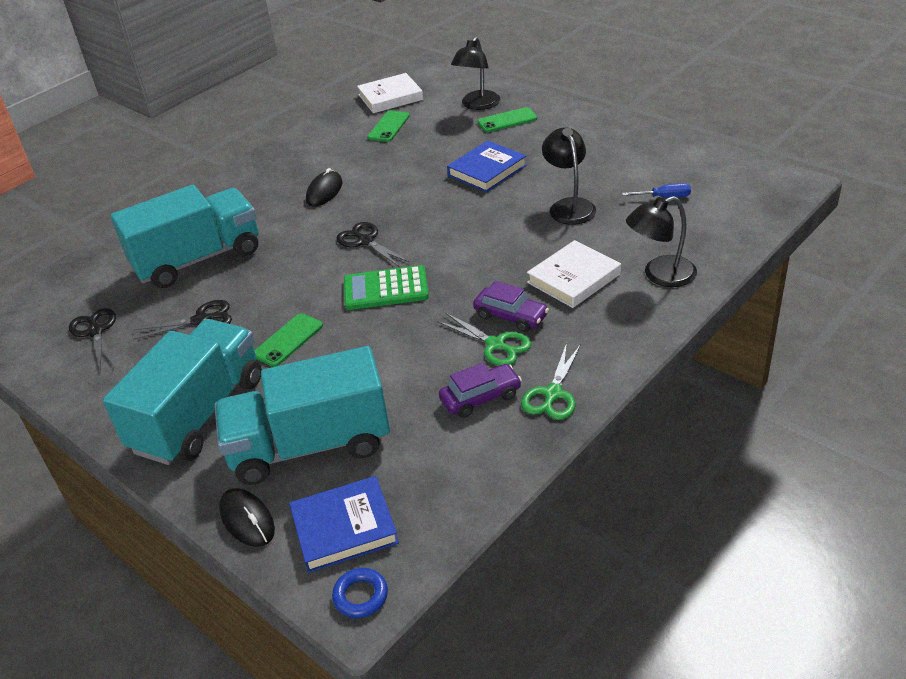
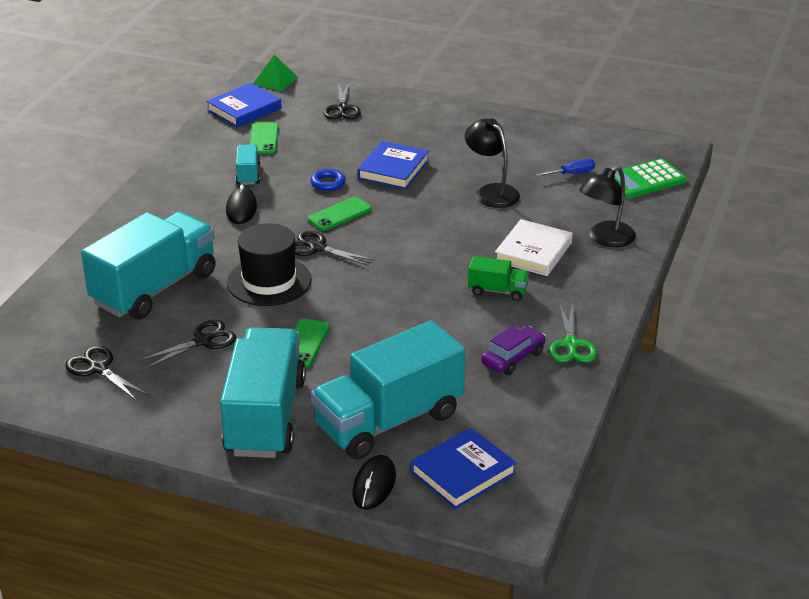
camera: 25 degrees left, 5 degrees down
(247, 520) = (374, 485): black mouse -> black mouse turned 75 degrees clockwise
(300, 268) = (269, 281): none -> black hat
(352, 159) = (248, 174): none -> turquoise truck
(360, 596) = (509, 514): blue ring -> blue ring (328, 183)
(386, 289) = (367, 286): green calculator -> green calculator (645, 180)
(390, 97) = (244, 109): white book -> blue book
(435, 73) = (275, 80): none -> green pyramid
(477, 105) = (342, 108): black lamp -> black scissors
(495, 344) = (499, 315): green scissors -> none
(507, 120) = (382, 120): green phone -> green phone (339, 214)
(511, 316) = (497, 291): purple car -> green truck

